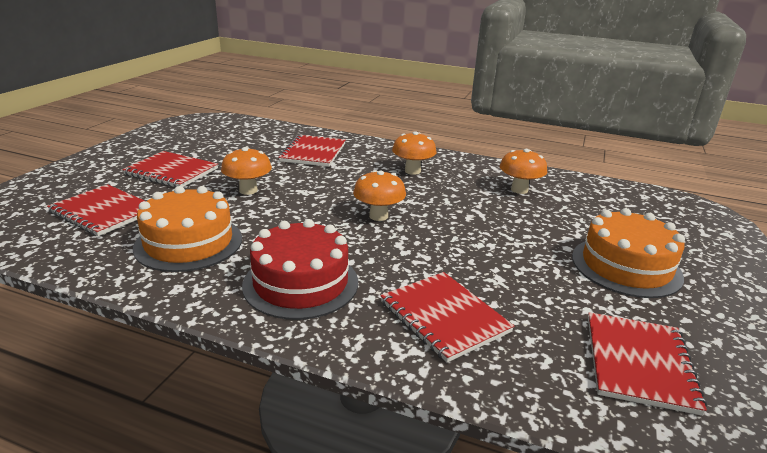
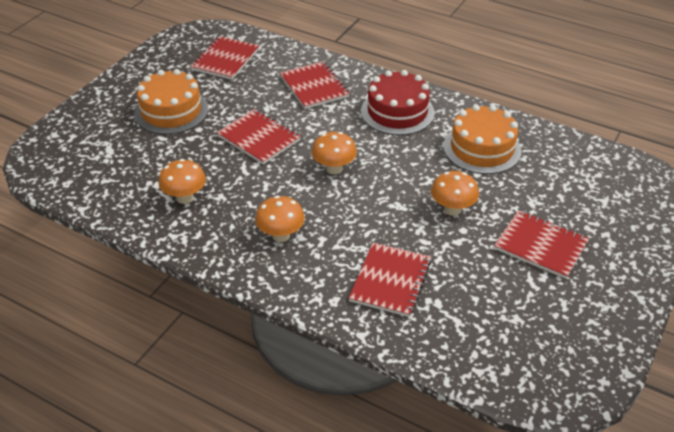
camera: 170 degrees left, 15 degrees up
(103, 212) = (567, 185): red notebook -> red notebook (259, 138)

